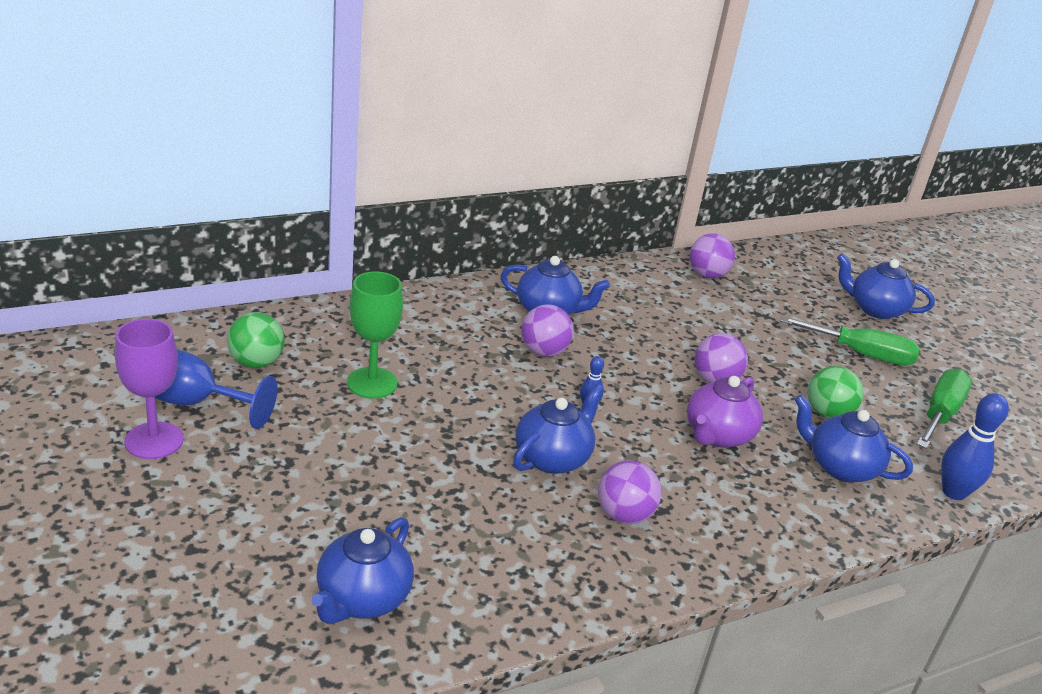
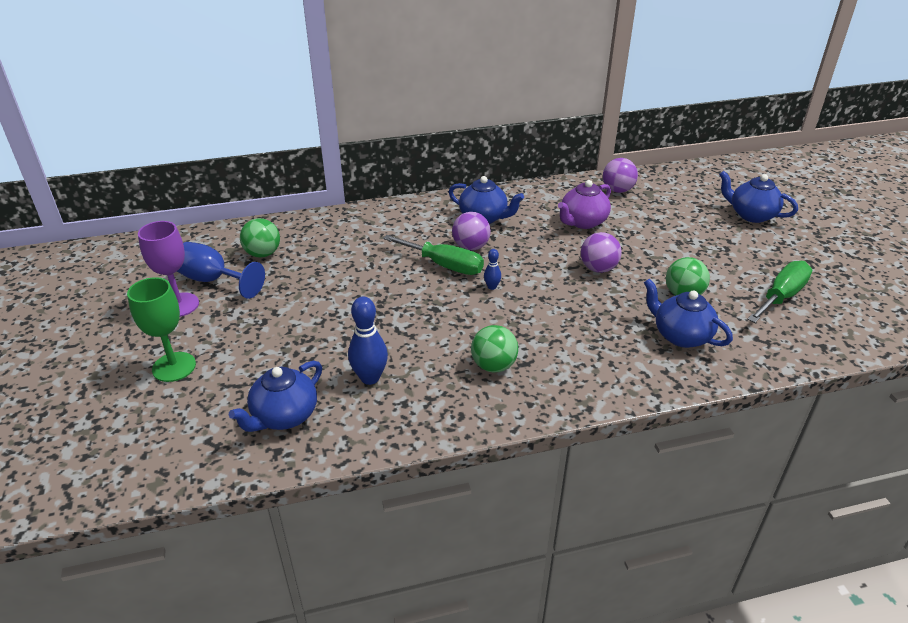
camera: 15 degrees right, 5 degrees up
(372, 383) = (338, 268): green goblet -> green goblet (174, 367)
(553, 457) = (453, 323): blue teapot -> none
(624, 515) = (493, 366): purple ball -> green ball
(717, 435) = (586, 309): purple teapot -> purple teapot (582, 222)
(861, 354) = (727, 250): green screwdriver -> green screwdriver (444, 265)
(953, 492) = (772, 358): blue bowling pin -> blue bowling pin (370, 378)

